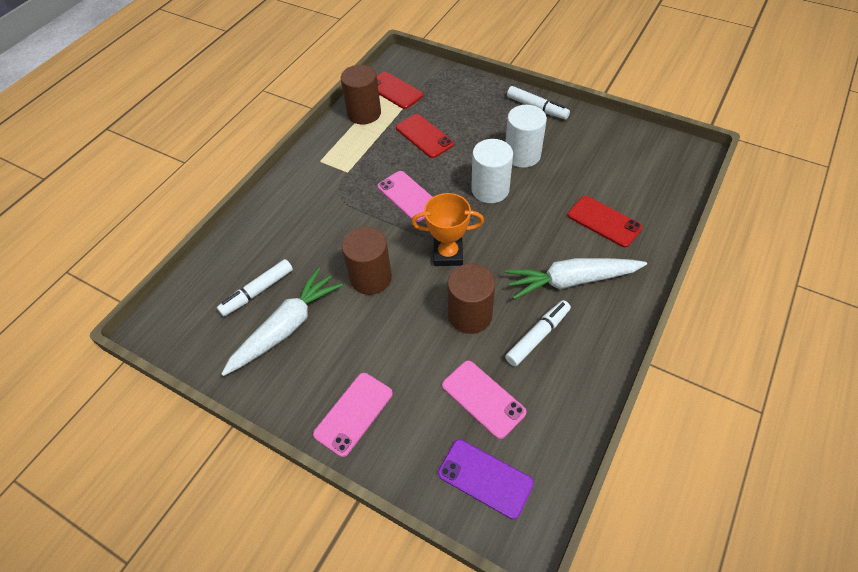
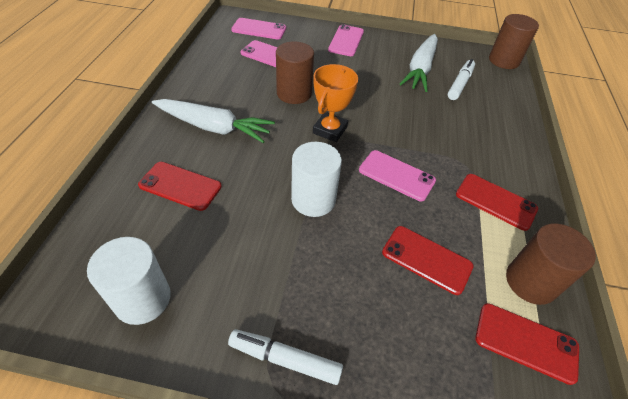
camera: 155 degrees right, 5 degrees down
(341, 161) = (495, 201): none -> red phone
(371, 278) = (384, 104): brown cylinder -> brown cylinder (504, 60)
(448, 254) = (330, 130): orange trophy -> orange trophy turned 45 degrees counterclockwise
(485, 478) = (259, 29): purple phone -> pink phone
(522, 155) = (288, 256): white cylinder -> white cylinder (142, 299)
(538, 336) = (238, 89): white marker -> none
(571, 281) = (214, 127): white carrot -> white carrot turned 45 degrees clockwise

